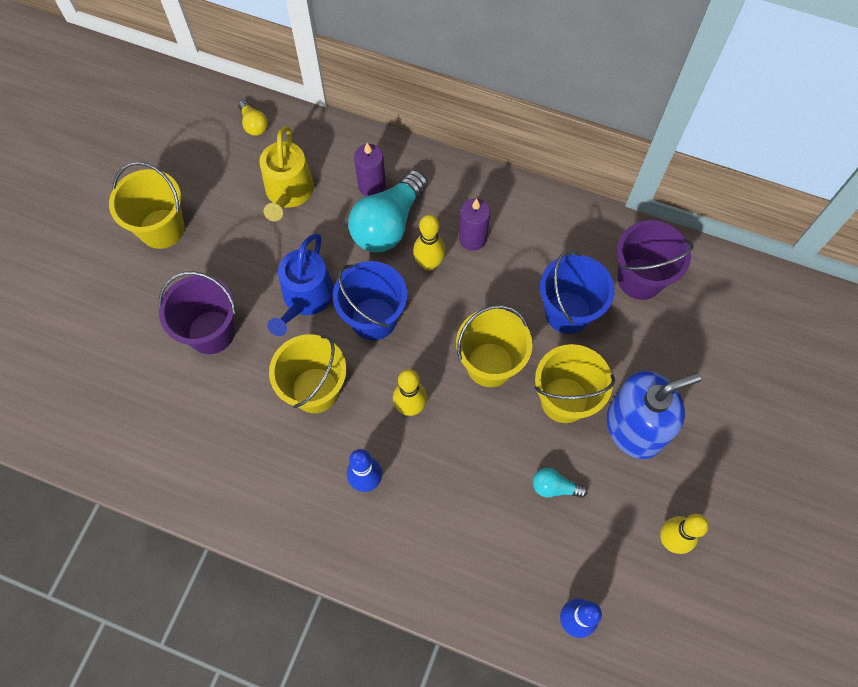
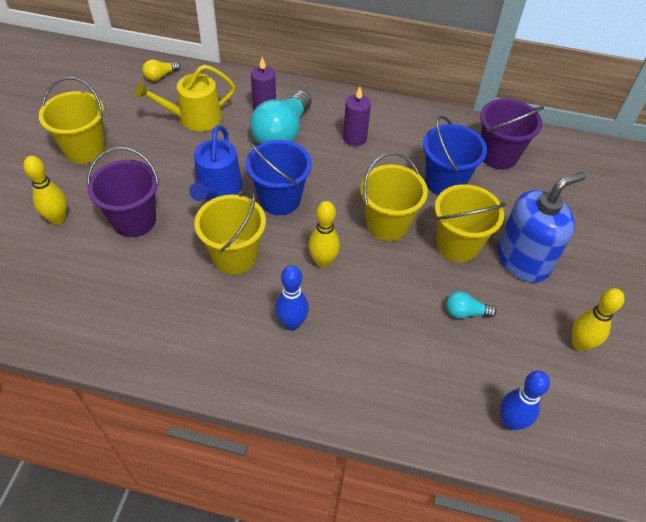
camera: 10 degrees left, 15 degrees down
(254, 124) = (160, 76): yellow light bulb -> yellow light bulb turned 90 degrees clockwise
(288, 192) = (194, 118): yellow watering can -> yellow watering can turned 75 degrees clockwise
(429, 263) = (321, 157): yellow bowling pin -> yellow bowling pin (58, 219)

